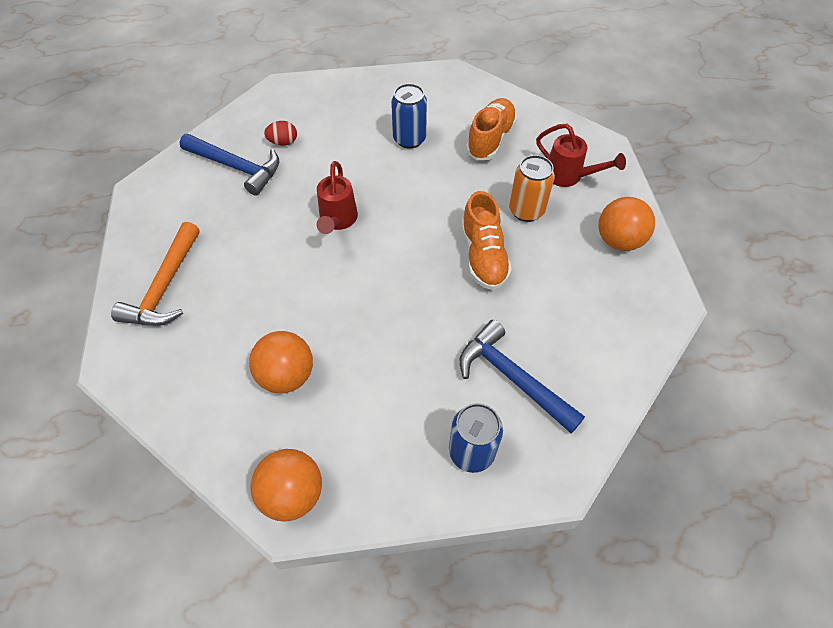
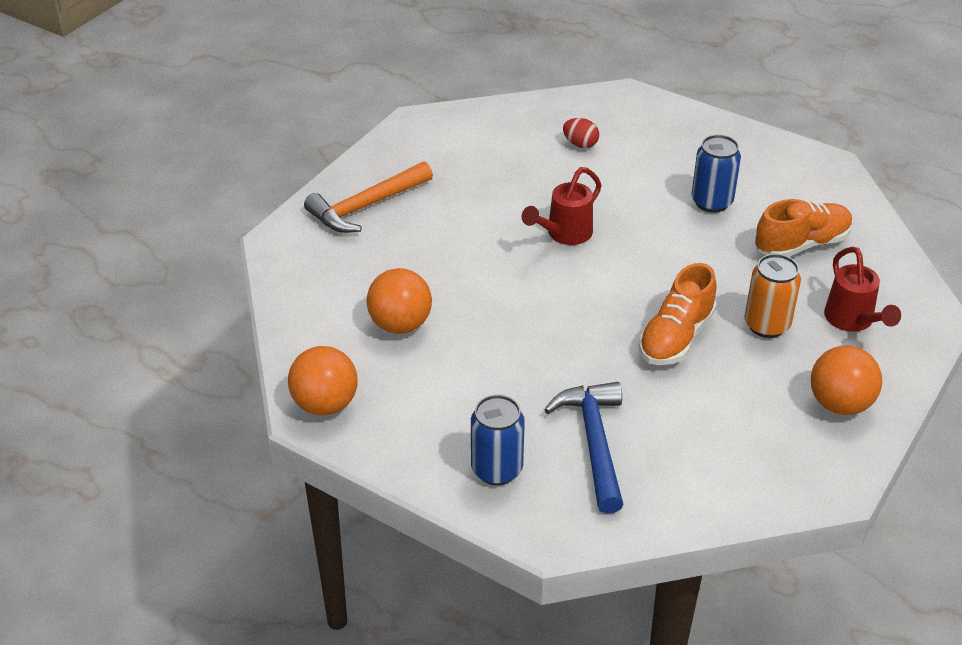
camera: 40 degrees right, 15 degrees down
(237, 167) = (516, 144): blue hammer -> none

